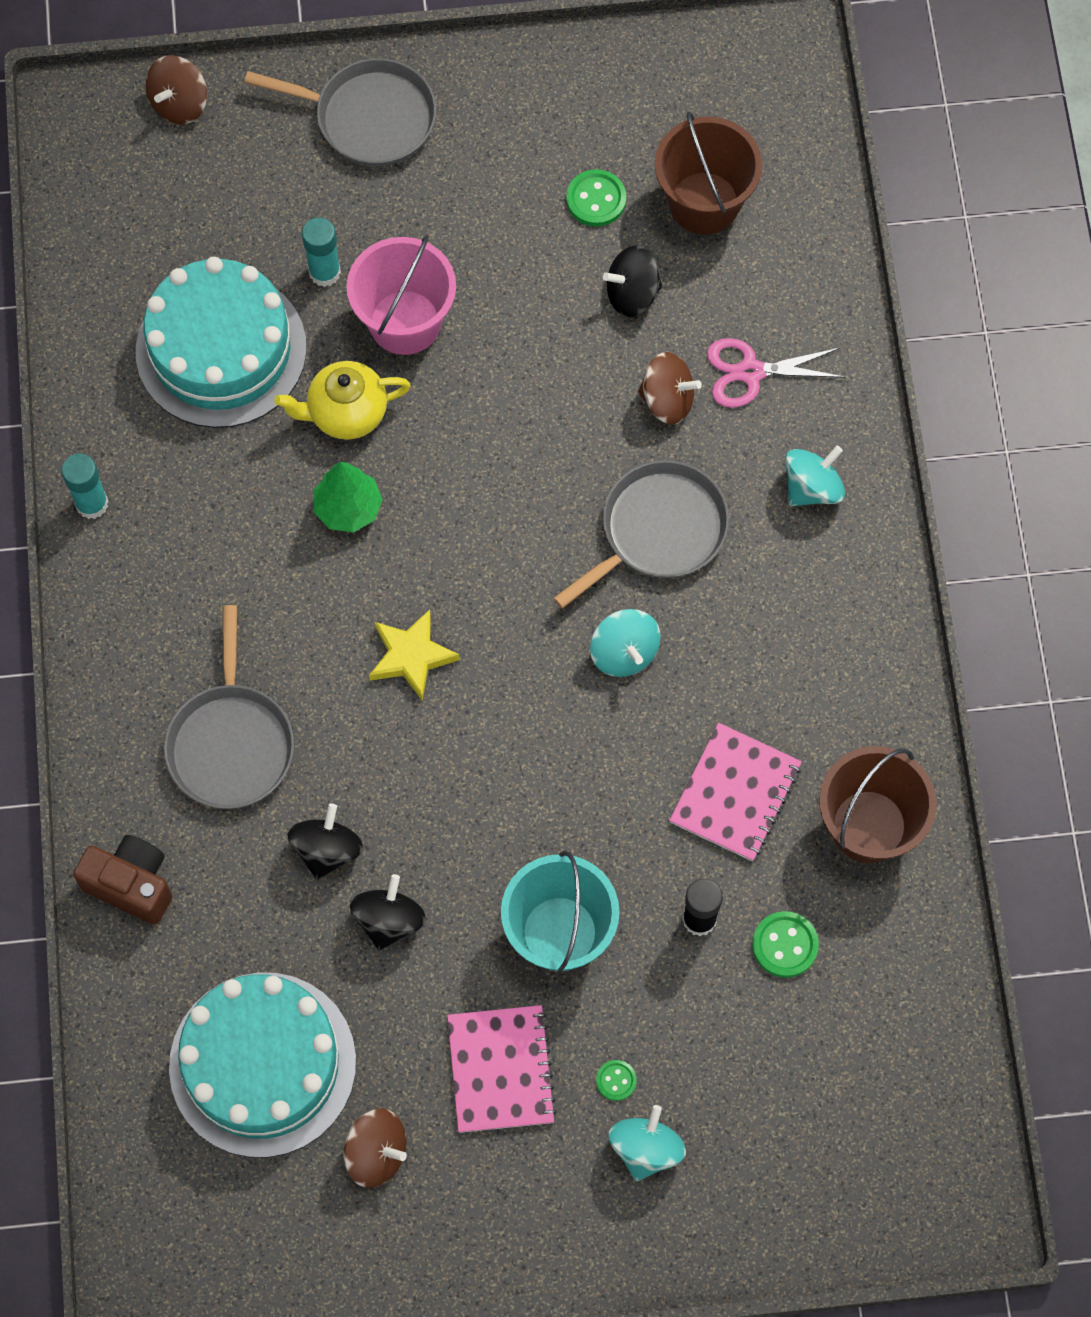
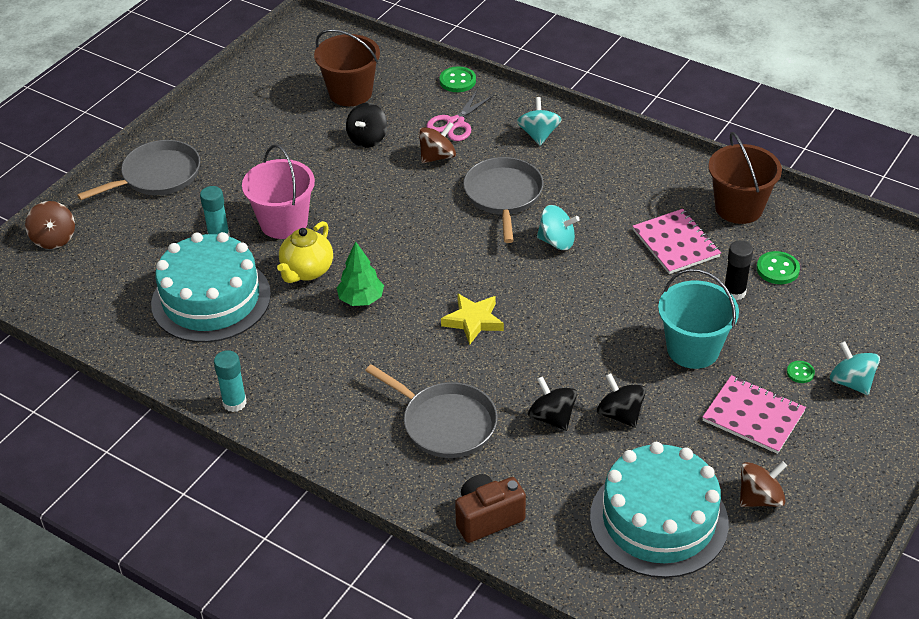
camera: 50 degrees left, 25 degrees down
(596, 199) = (303, 125): green button -> green button (457, 81)

